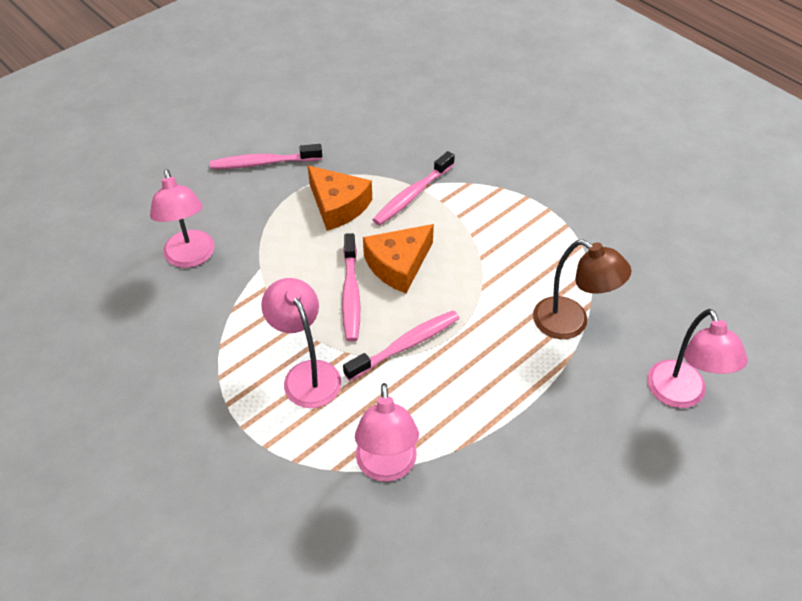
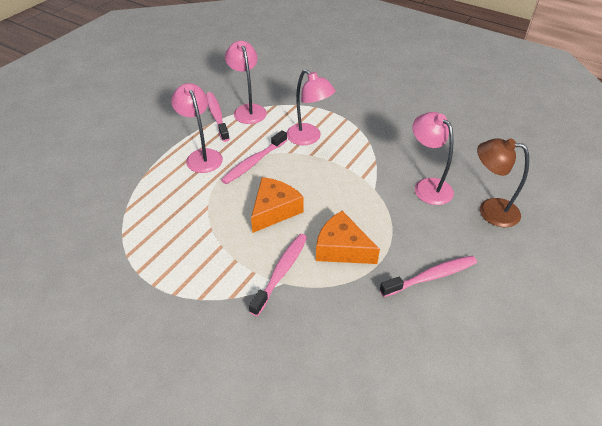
camera: 165 degrees right, 5 degrees down
(351, 294) = (301, 184): pink toothbrush -> pink toothbrush (217, 116)
(571, 324) = (141, 194): brown lamp -> brown lamp (490, 210)
(680, 395) = (74, 167): pink lamp -> pink lamp (202, 156)

